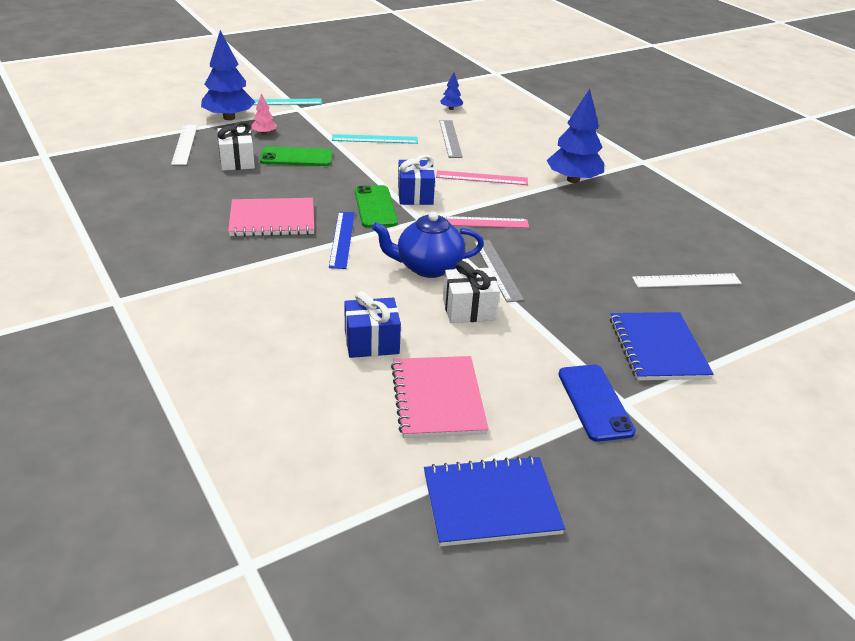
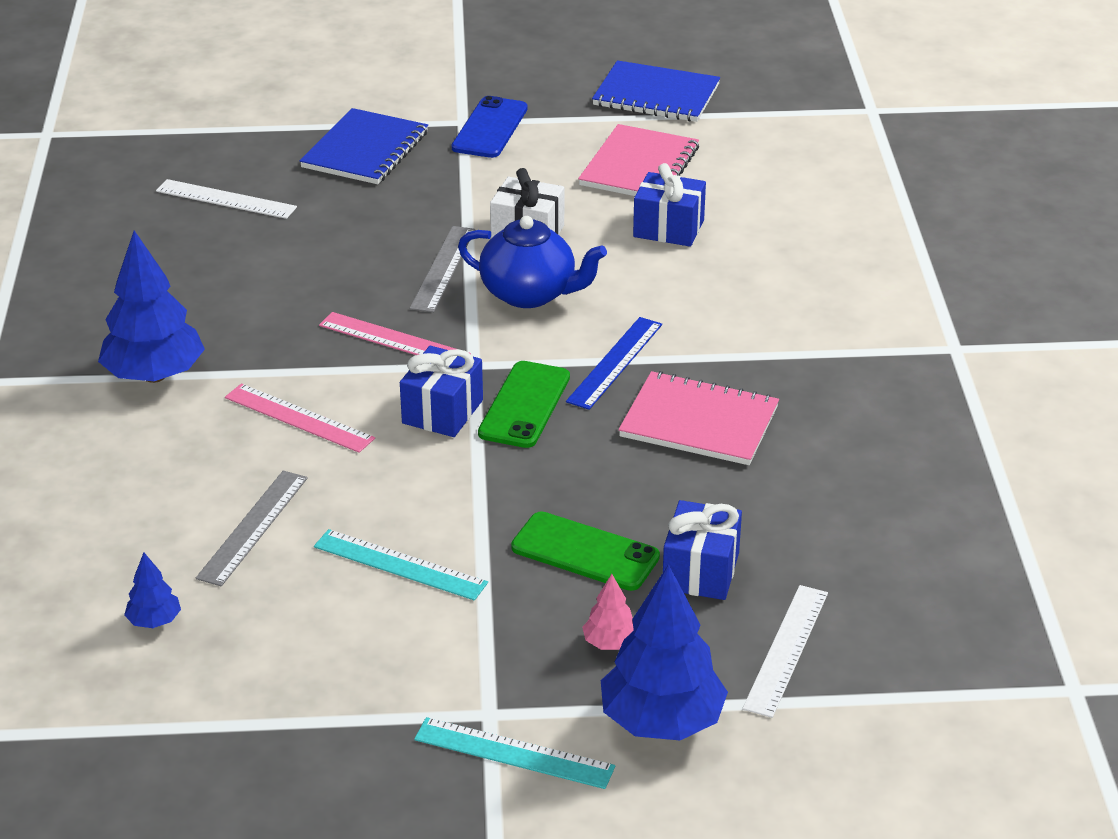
camera: 150 degrees left, 0 degrees up
(237, 161) = (701, 571): white gift -> blue gift

